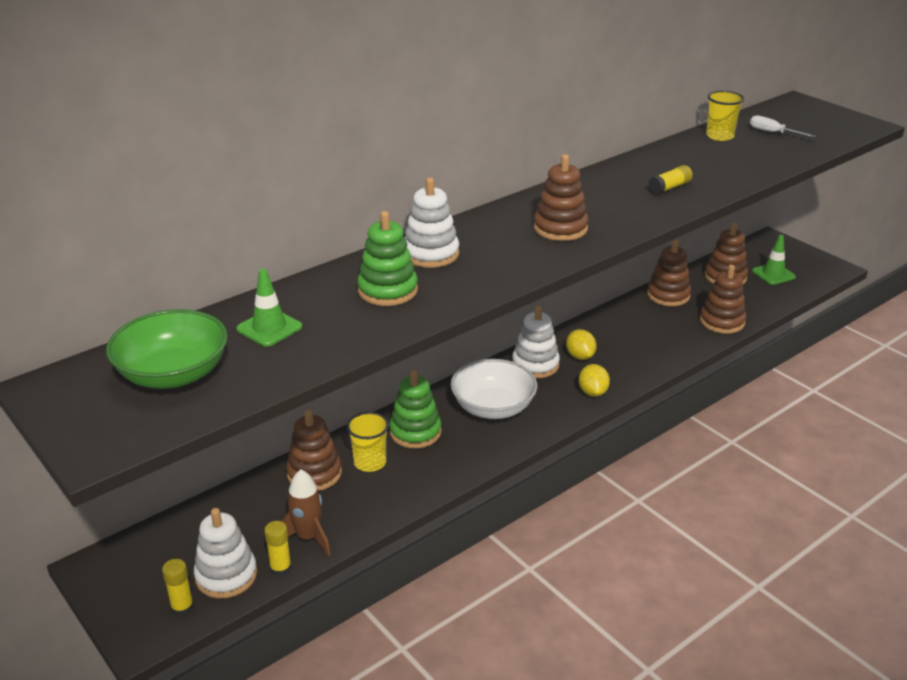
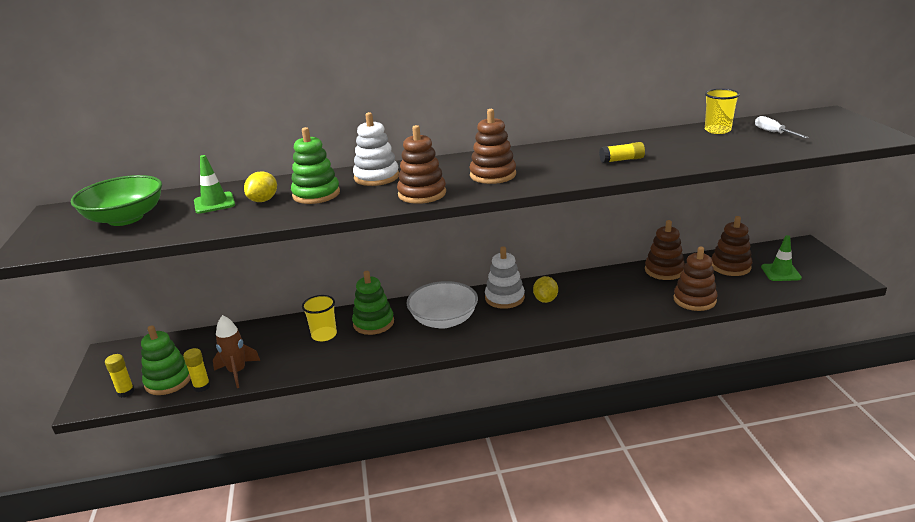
camera: 30 degrees right, 5 degrees down
(226, 575) = (168, 381): white stacking toy -> green stacking toy
(314, 473) = (283, 332): brown stacking toy -> brown stacking toy (422, 194)
(592, 392) = (530, 328): yellow lemon -> yellow lemon (263, 200)

